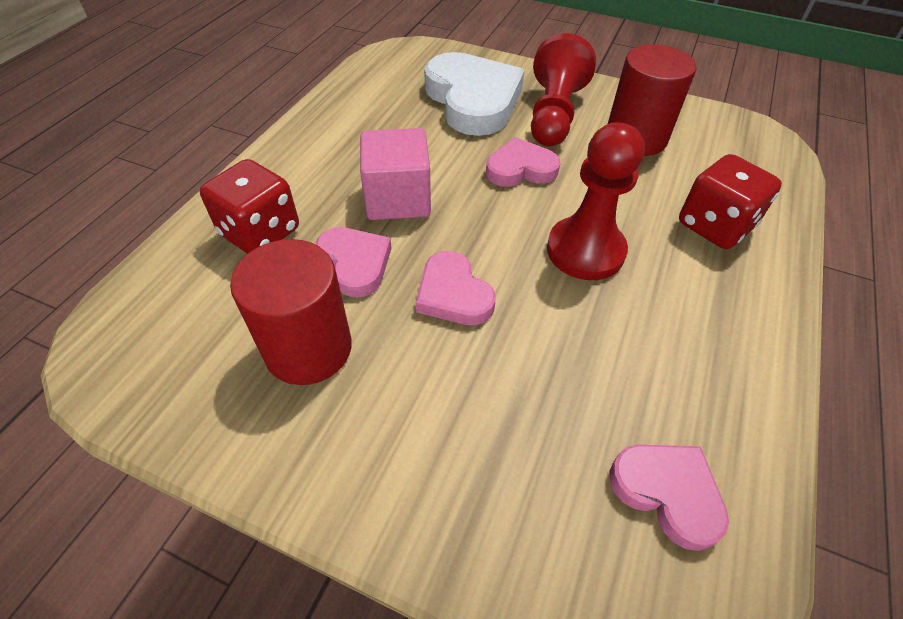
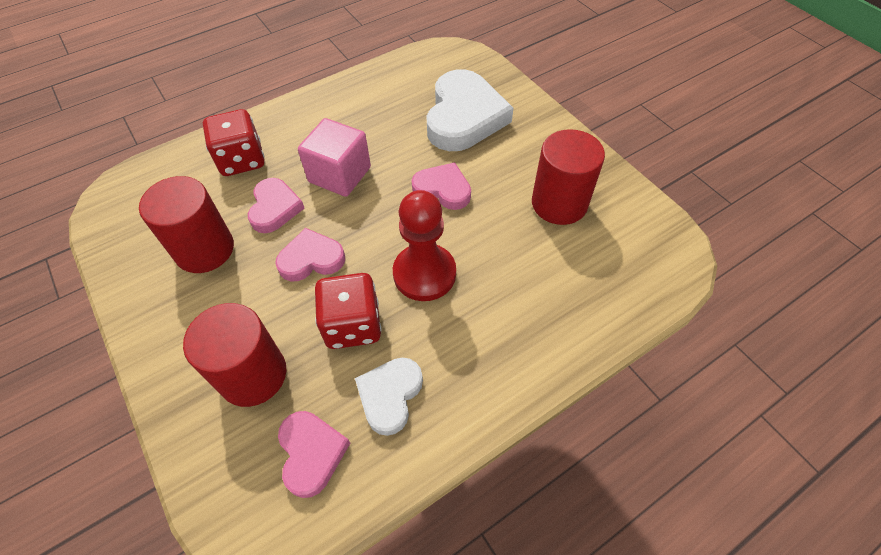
camera: 35 degrees right, 5 degrees up
(453, 294) = (311, 259): pink heart -> pink heart turned 75 degrees clockwise
(514, 451) = (253, 375): none -> red cylinder
(553, 115) = (513, 155): red pawn -> none
(678, 382) = (390, 395): none -> white heart
(714, 226) = (541, 305): red dice -> red dice (352, 325)

